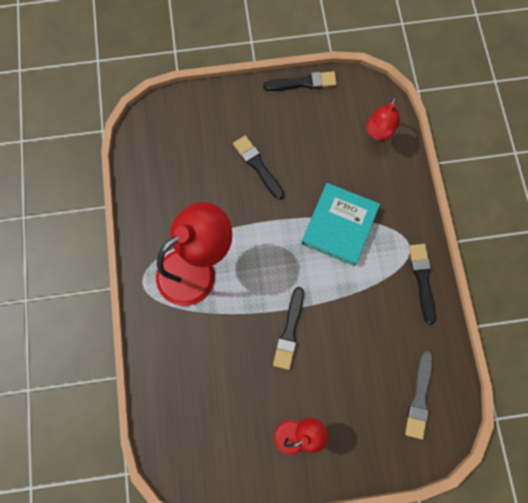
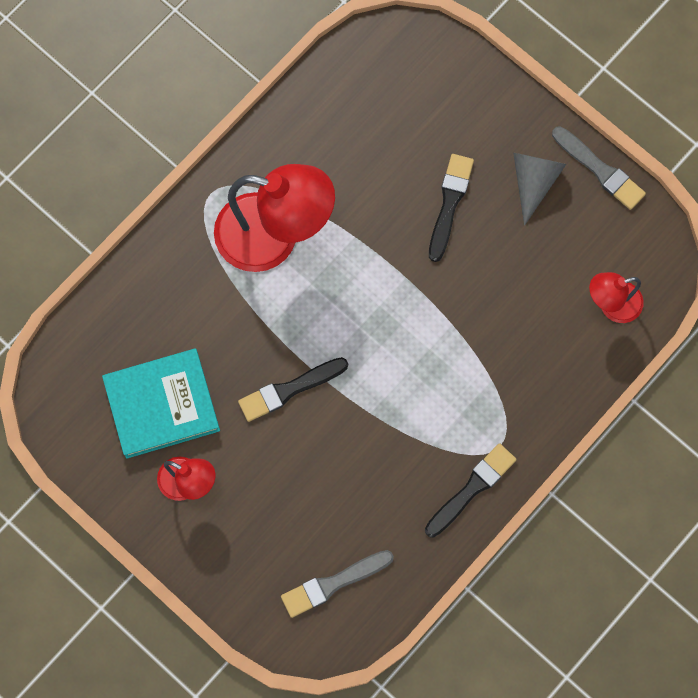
camera: 50 degrees right, 0 degrees up
(282, 117) = (533, 182): none -> grey cone
(303, 83) = (599, 169): black brush -> grey brush
(339, 226) = (456, 349): turquoise book -> turquoise book (162, 405)

